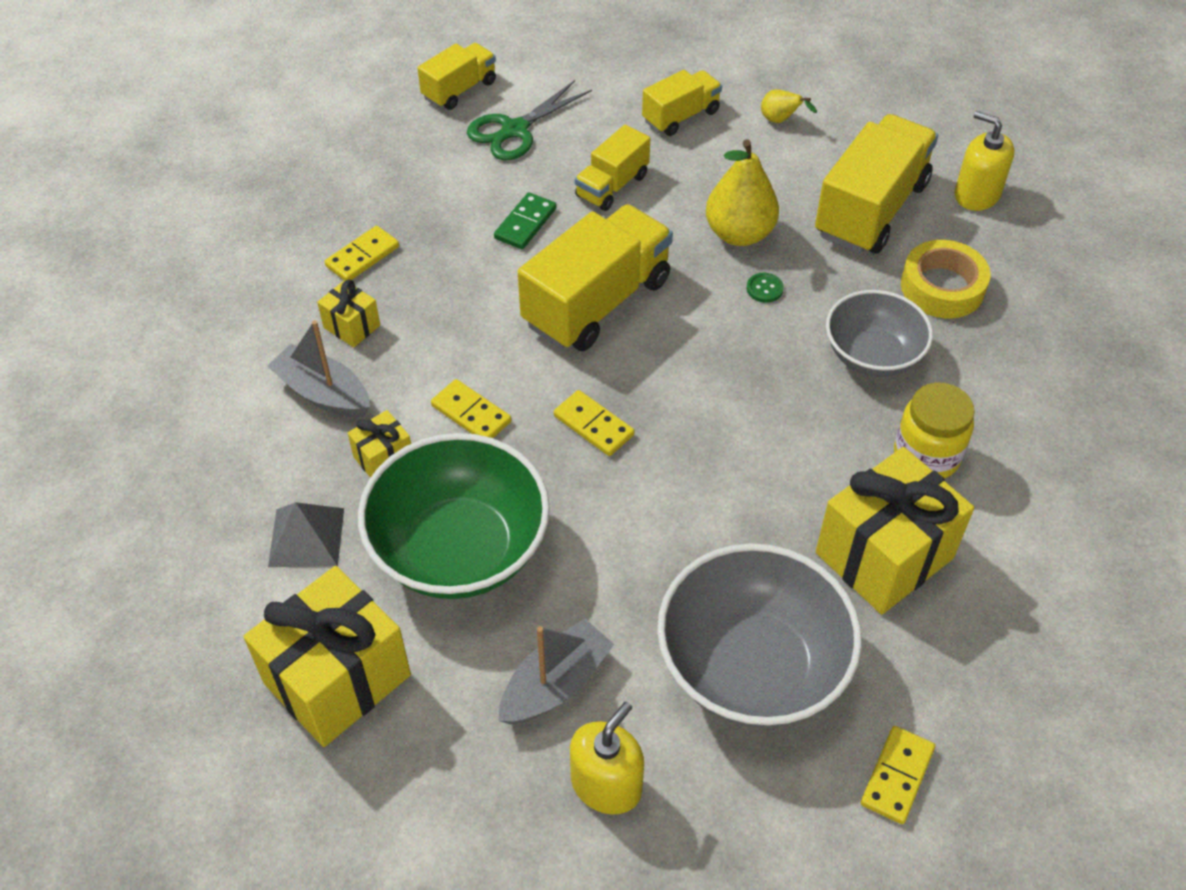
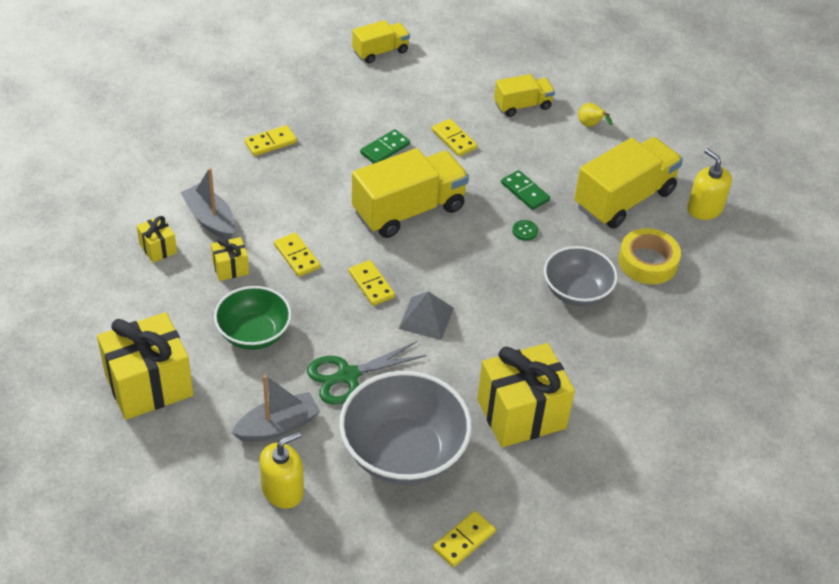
camera: 15 degrees right, 5 degrees down
(306, 537) = (164, 300): grey pyramid -> grey pyramid (426, 318)
(352, 326) = (245, 184): yellow gift -> yellow gift (158, 248)
(459, 549) = (254, 334): green bowl -> green bowl, size x0.63
(514, 130) = (405, 87): green scissors -> green scissors (348, 375)
(612, 186) = (454, 139): yellow truck -> yellow domino
(739, 234) = (525, 192): yellow pear -> green domino
(926, 456) = (580, 363): yellow jar -> none

